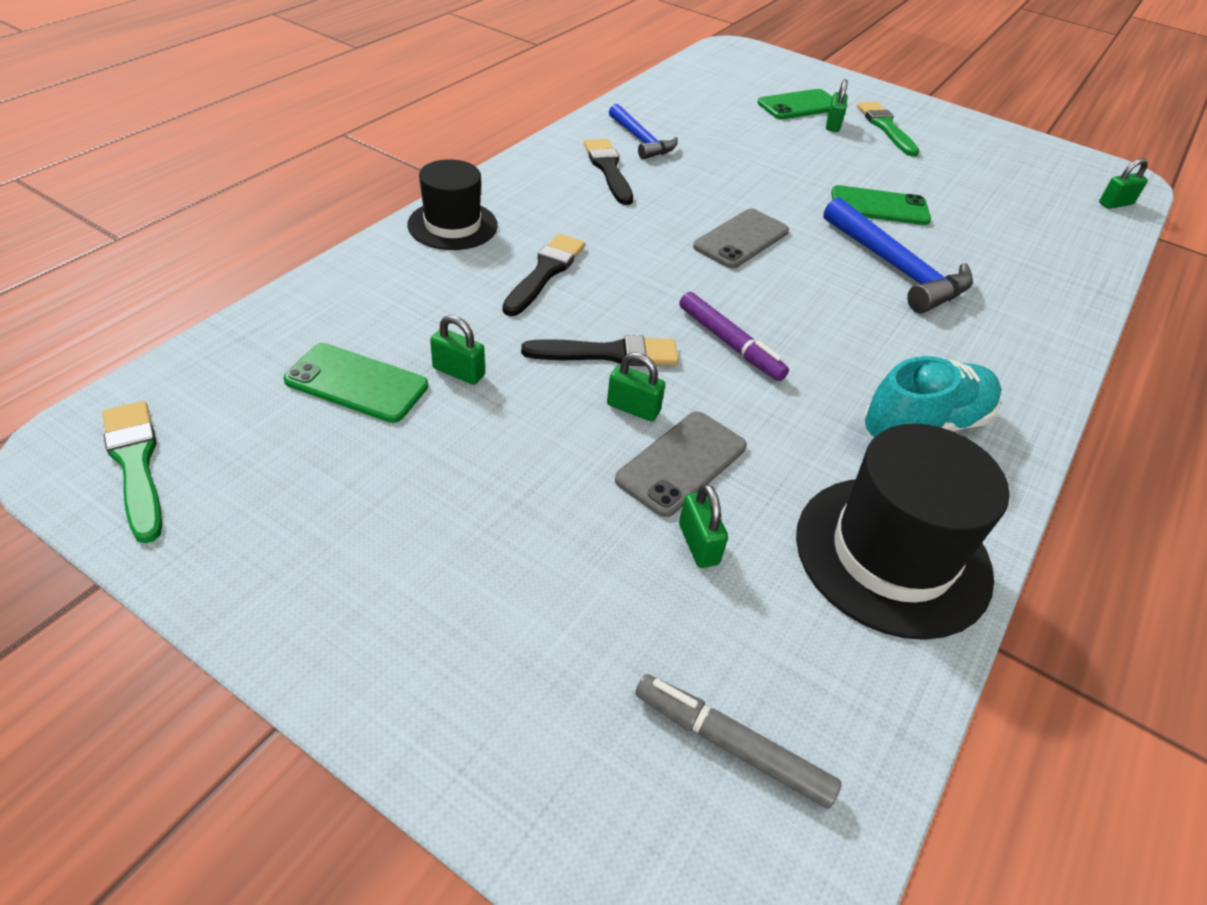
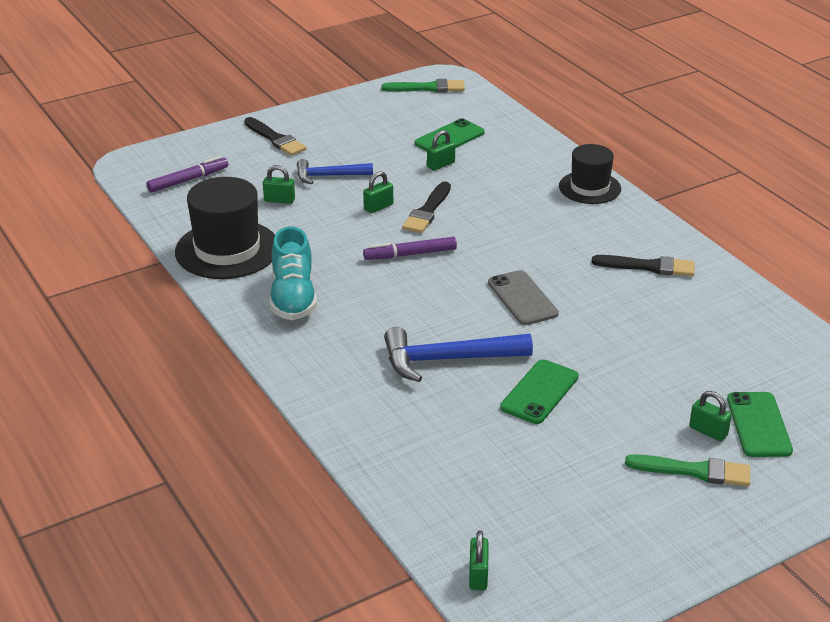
camera: 120 degrees right, 10 degrees down
(545, 272) = (519, 209): black brush -> black brush (275, 139)
(641, 140) = (696, 297): blue hammer -> blue hammer (328, 176)
(681, 463) = (330, 210): grey phone -> none
(731, 745) = (188, 180): grey marker -> purple marker

